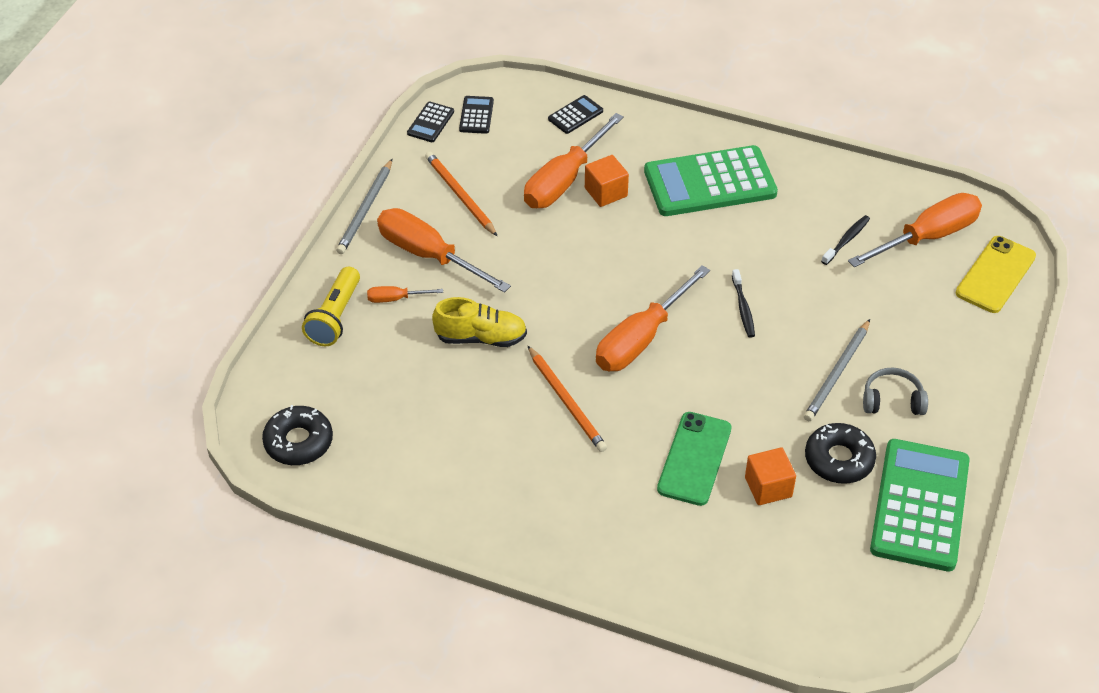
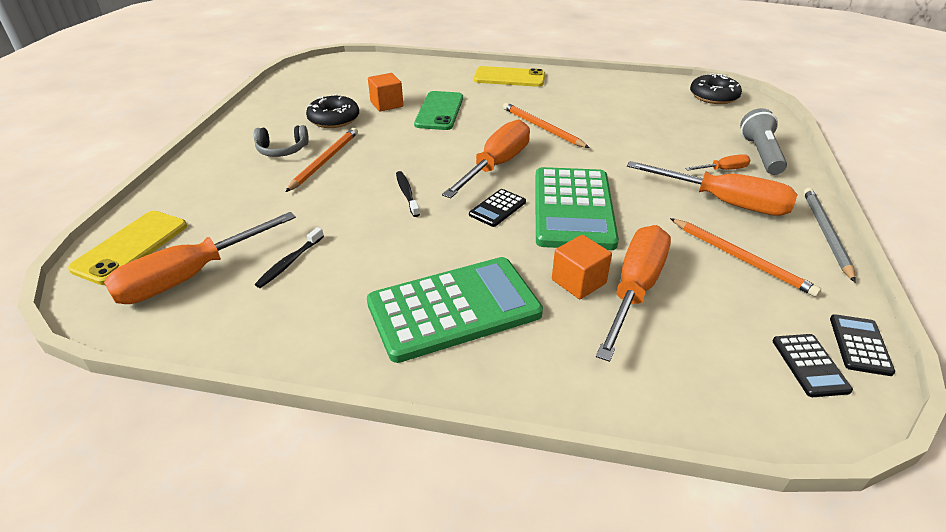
camera: 170 degrees right, 10 degrees down
(335, 317) = (760, 154): yellow flashlight -> grey flashlight
(481, 337) = (631, 154): yellow shoe -> none
(574, 540) = (509, 77): none -> yellow phone
(575, 115) = (671, 386): black calculator -> black calculator (497, 208)
(837, 373) = (325, 161): grey pencil -> orange pencil
(920, 505) = (281, 105): green calculator -> green calculator (573, 209)

